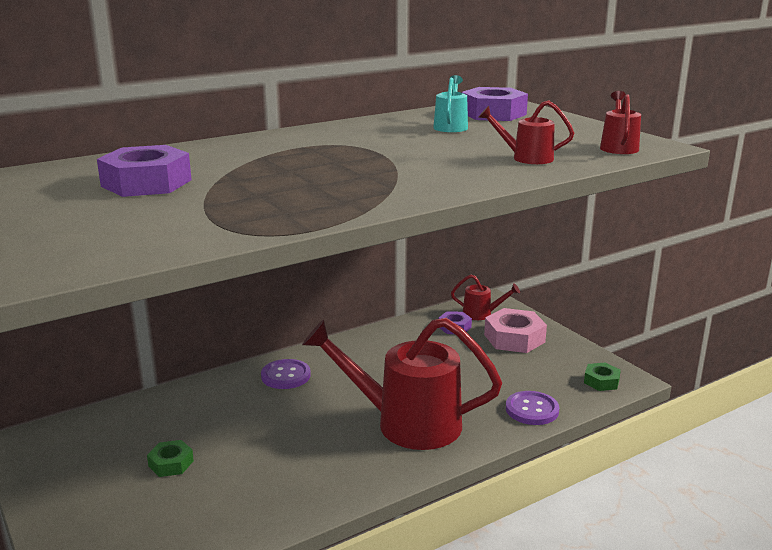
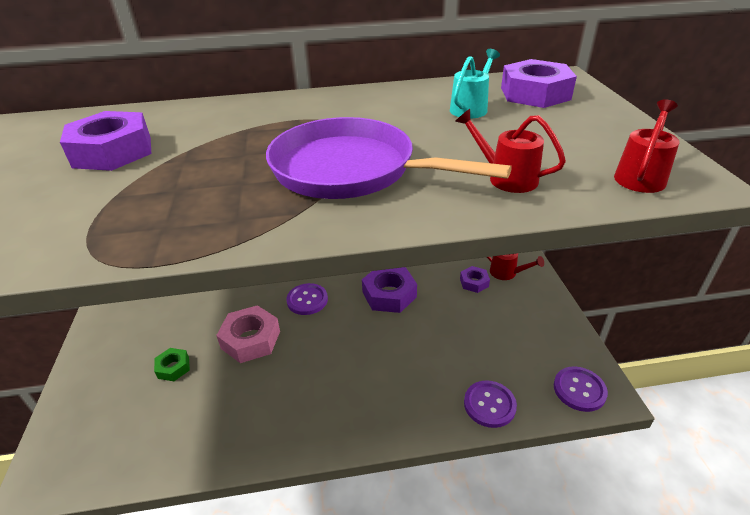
camera: 25 degrees right, 15 degrees up
(374, 353) = (389, 294): none -> purple nut
(399, 168) = (351, 170): none -> purple pan
(405, 423) = (368, 383): red watering can -> none
(514, 338) = (521, 310): pink nut -> pink nut (250, 339)
(601, 381) = (579, 390): green nut -> purple button

